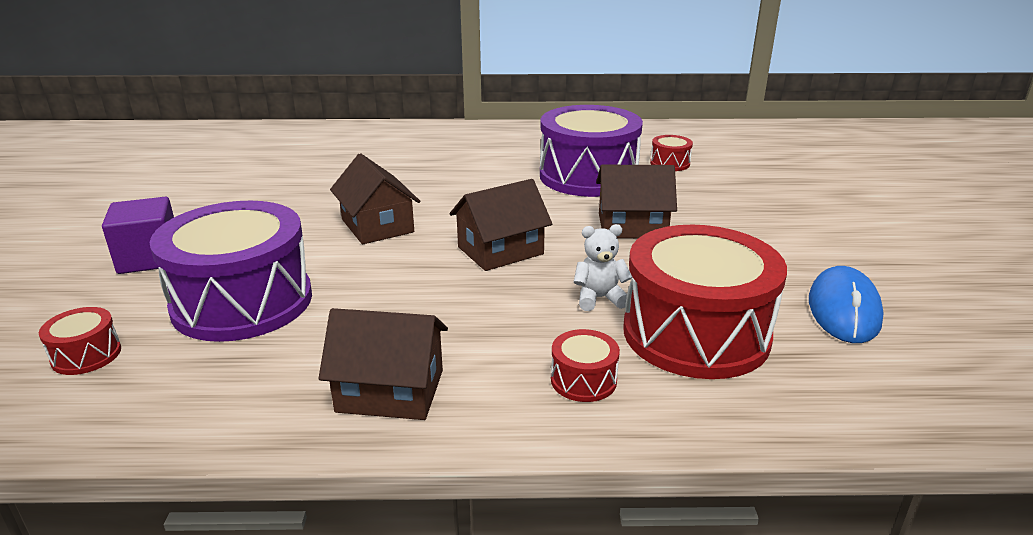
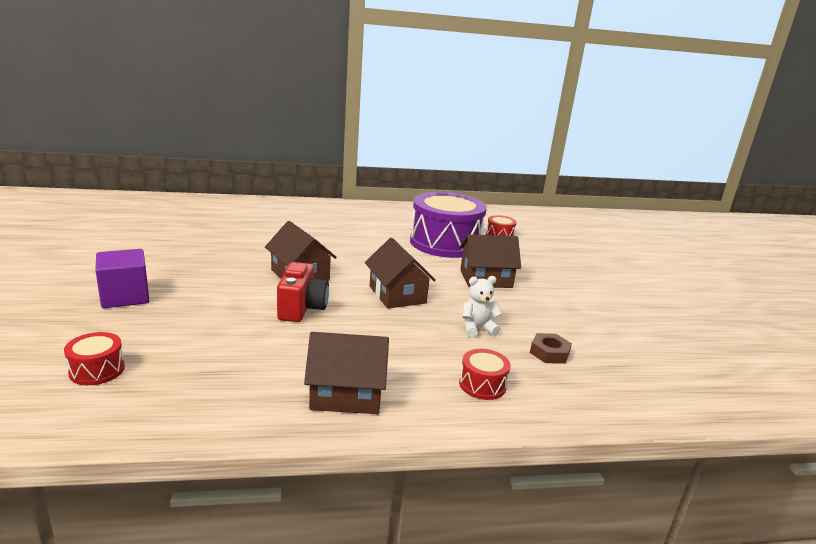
camera: 10 degrees left, 5 degrees down
(242, 302) = (212, 330): purple drum -> none
(366, 272) = (302, 309): none -> red camera
(500, 250) = (397, 294): brown house -> brown house turned 75 degrees counterclockwise
(695, 334) = (549, 353): red drum -> brown nut
(844, 310) = (641, 337): blue mouse -> none

